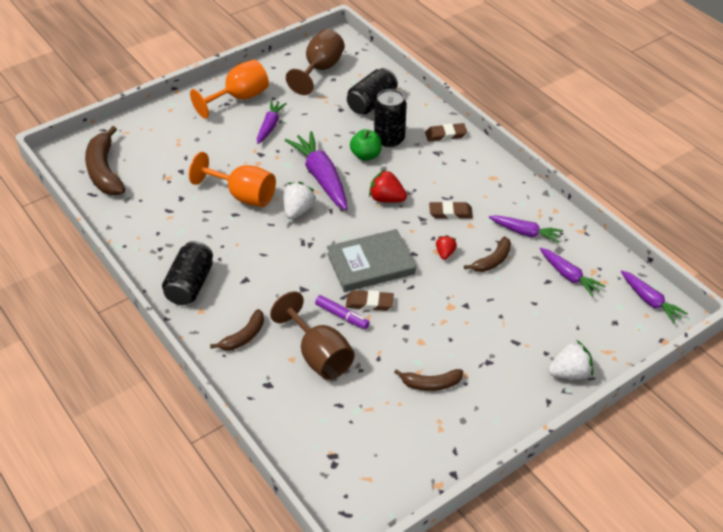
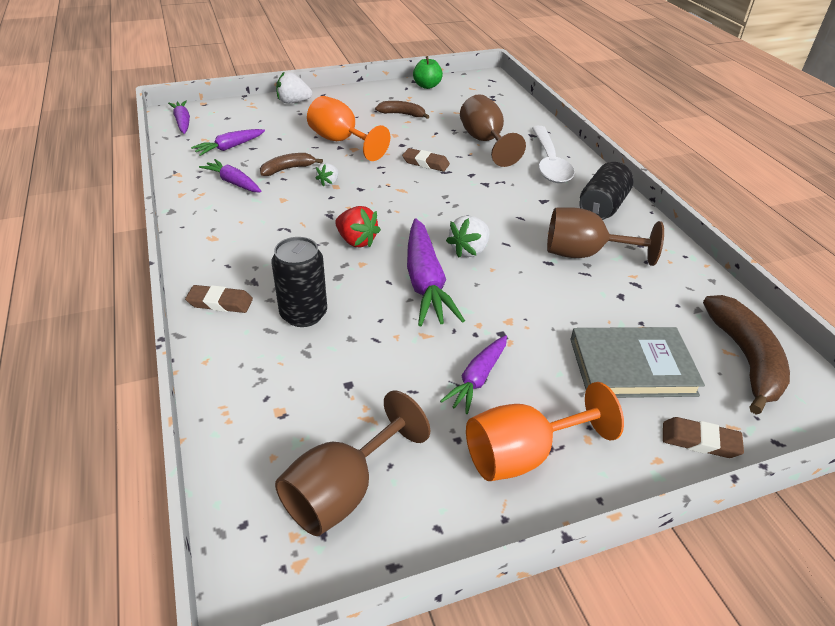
camera: 165 degrees left, 5 degrees down
(206, 228) = (585, 254): none -> brown goblet
(242, 195) = (536, 281): orange goblet -> orange goblet (341, 141)
(244, 337) = (549, 163): brown banana -> white spoon
(342, 316) = (455, 160): purple marker -> none
(366, 155) = (351, 298): green apple -> green apple (427, 86)
(370, 264) = (409, 188): grey book -> grey book (632, 367)
(371, 103) = (290, 384): black can -> none
(445, 253) = (329, 182): red strawberry -> white strawberry
(450, 213) = (294, 213): brown eraser -> brown eraser (700, 441)
(568, 276) = (230, 147): purple carrot -> purple carrot turned 105 degrees counterclockwise

